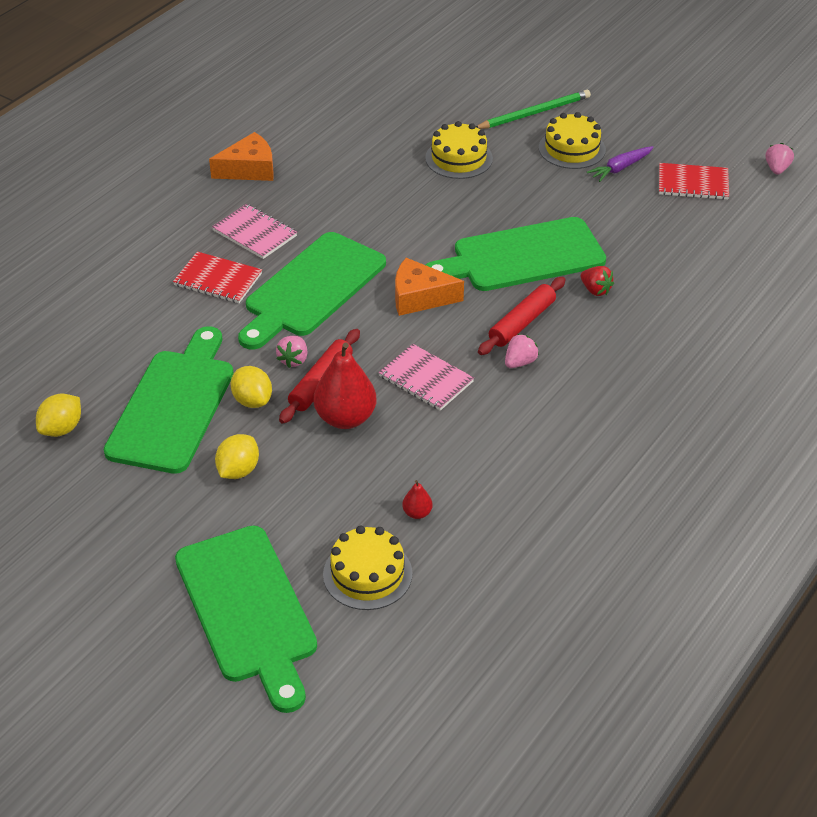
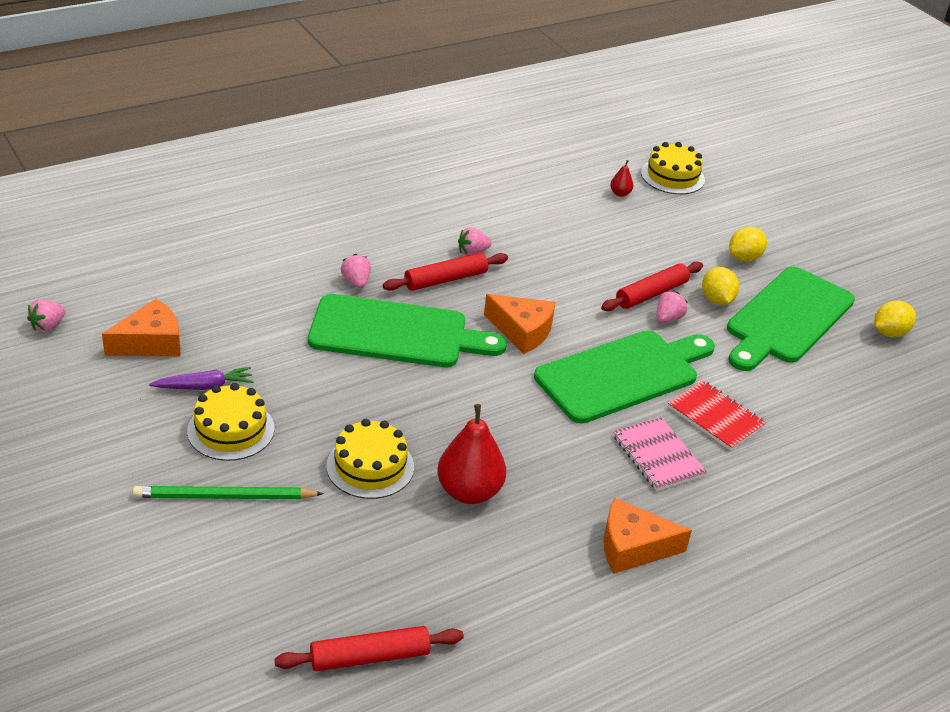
camera: 160 degrees left, 5 degrees down
(247, 610) = (761, 185): green cutting board -> none
(345, 418) = (643, 263): red pear -> red pear (469, 492)
(379, 71) = (370, 657): none -> red rolling pin
(426, 379) = (560, 267): pink notebook -> none
(595, 290) = (356, 282): red strawberry -> pink strawberry
(693, 183) = (151, 342): red notebook -> orange cheese

